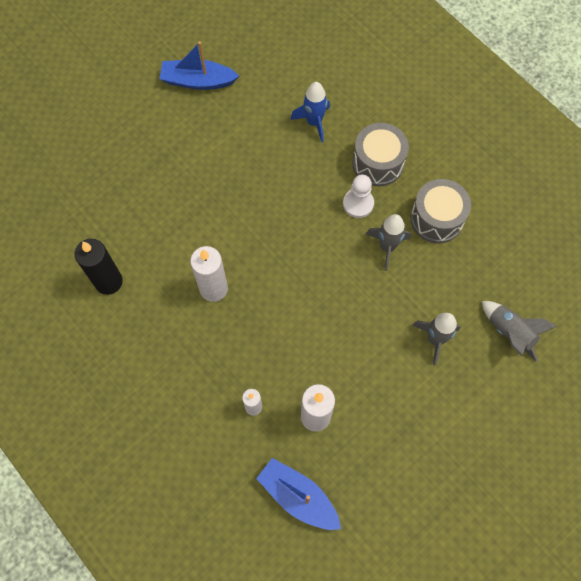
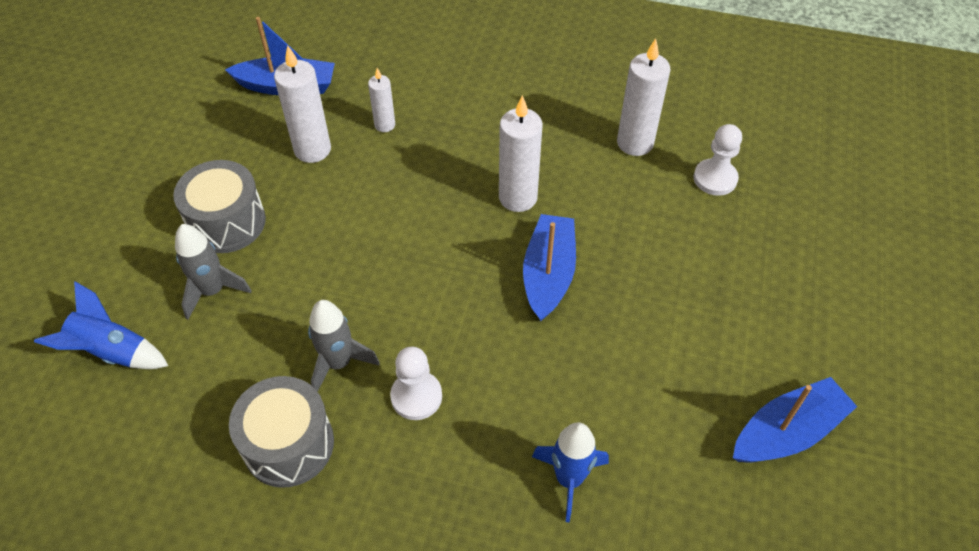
camera: 145 degrees right, 15 degrees down
(89, 225) = (715, 178): none -> white pawn
(108, 282) = (635, 143): black candle -> white candle
(238, 227) = (548, 274): none -> blue boat
(378, 163) = (427, 475): grey drum -> grey drum (227, 222)
(509, 333) = (113, 352): grey rocket -> blue rocket

